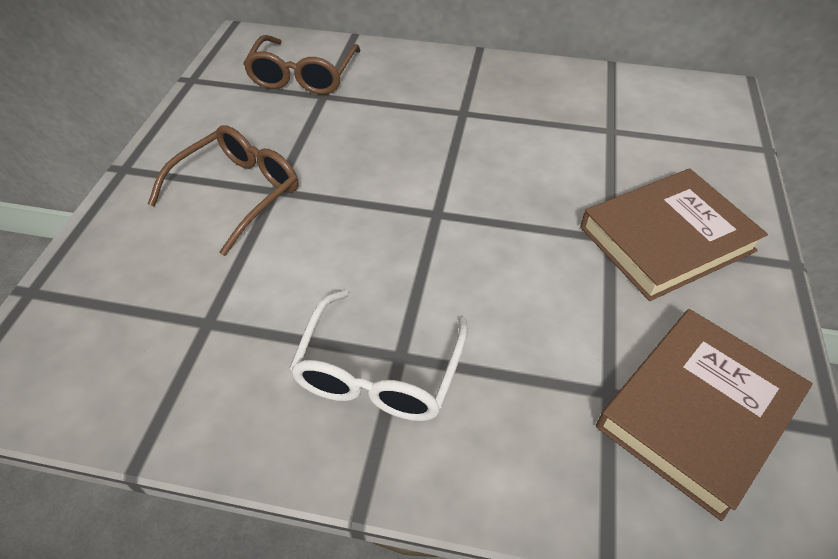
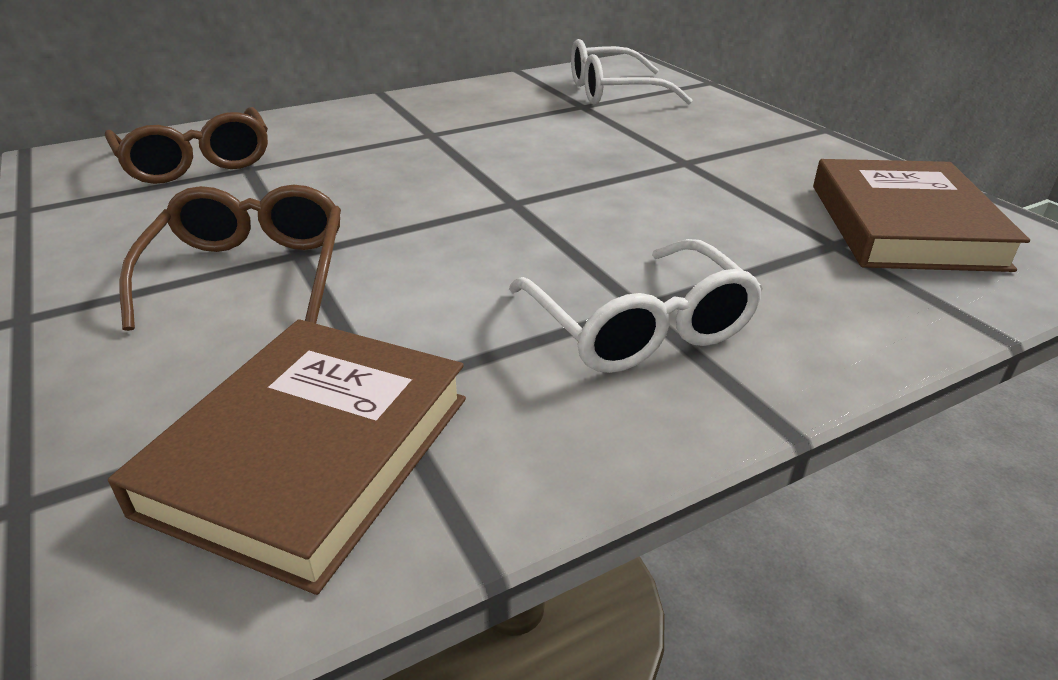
camera: 40 degrees left, 15 degrees down
(658, 124) = (613, 92): none -> white glasses
(666, 239) = (724, 147): brown book -> brown book (310, 453)

